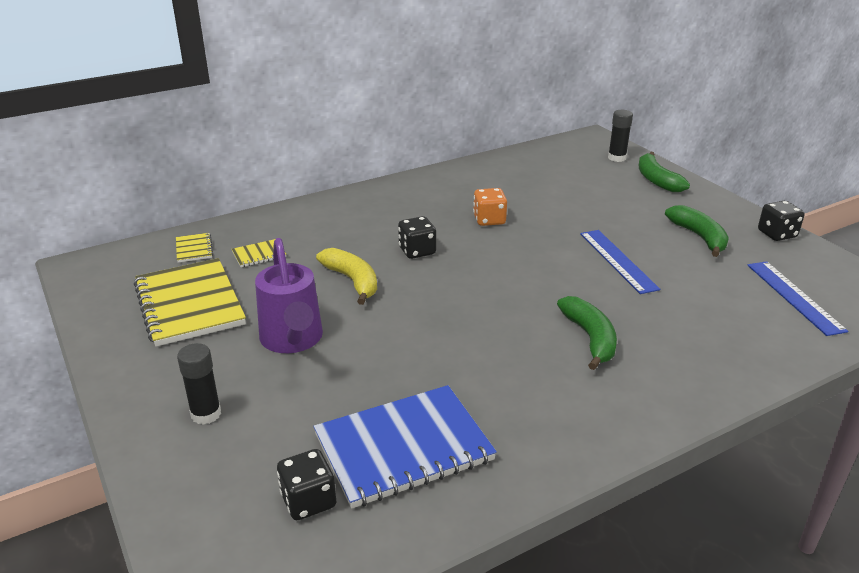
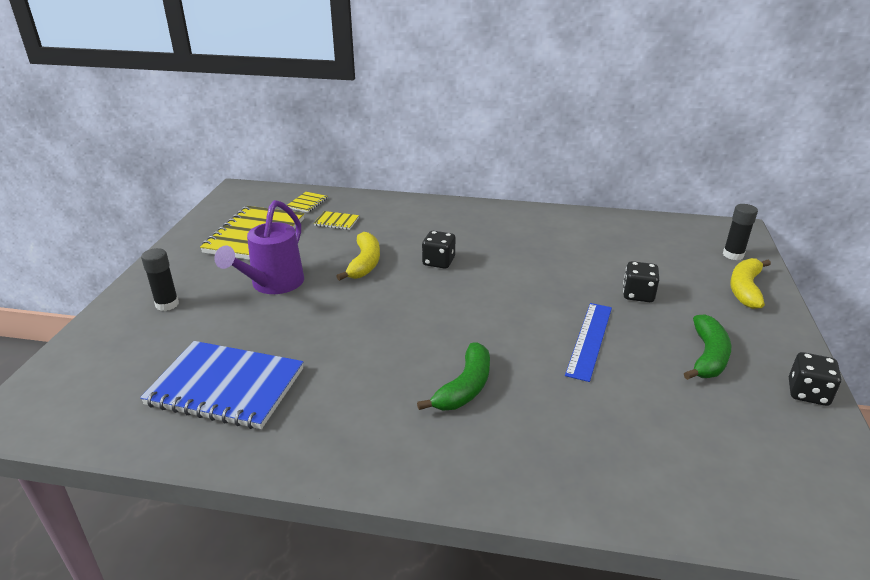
camera: 40 degrees right, 0 degrees up
(308, 501) = (134, 385): black dice -> black dice (638, 295)
(489, 220) = (529, 261): orange dice -> none
(657, 180) = (745, 289): green banana -> yellow banana
(794, 297) = (726, 458): blue ruler -> none

